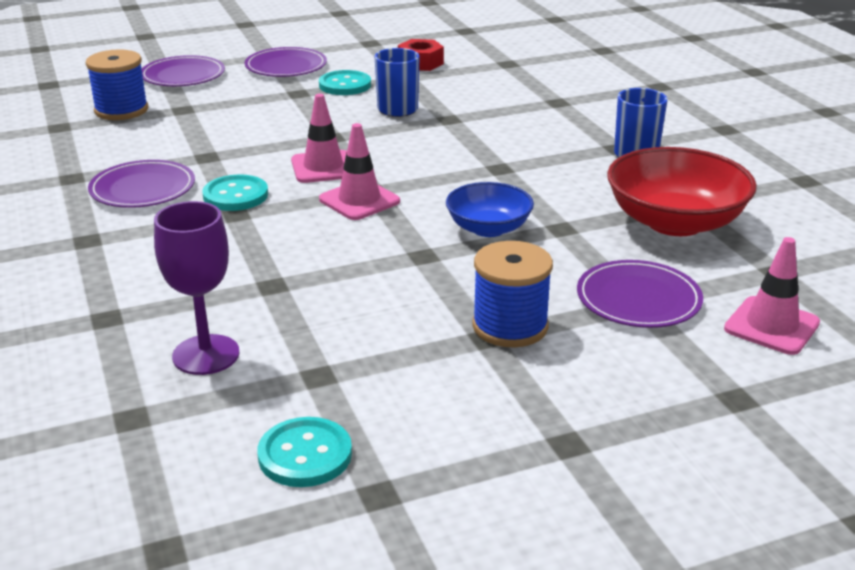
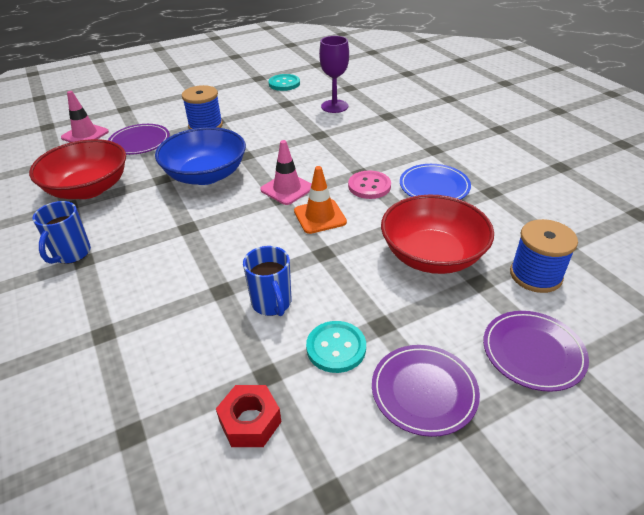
camera: 175 degrees right, 10 degrees up
(143, 189) = (434, 186): purple plate -> blue plate
(212, 128) = (432, 255): none -> red bowl
(235, 195) = (369, 186): turquoise button -> pink button
(323, 167) = (320, 216): pink traffic cone -> orange traffic cone
(488, 228) = (206, 175): blue bowl -> blue bowl, size x1.66

